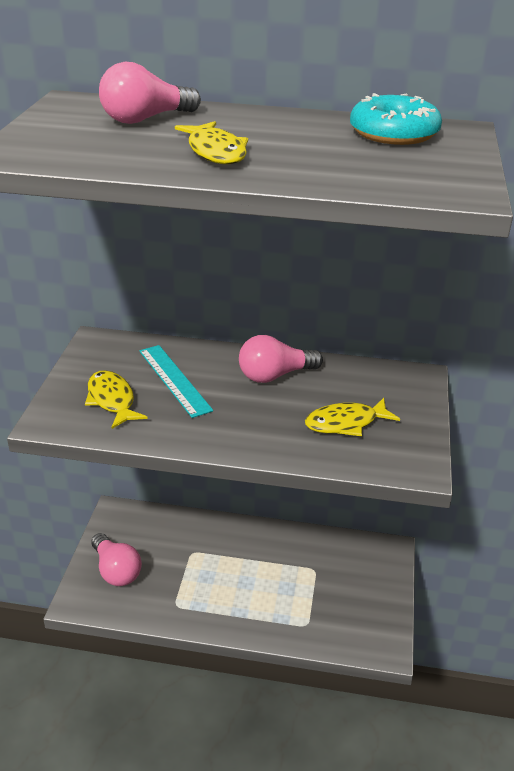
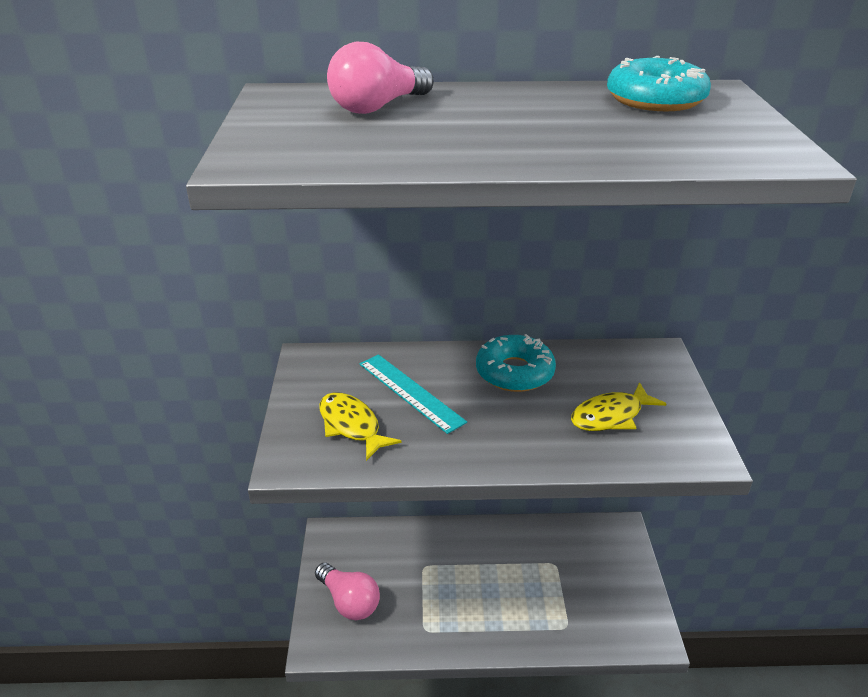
camera: 10 degrees left, 0 degrees up
(216, 152) = (485, 137): yellow fish -> none
(275, 375) = (514, 372): pink light bulb -> turquoise donut

